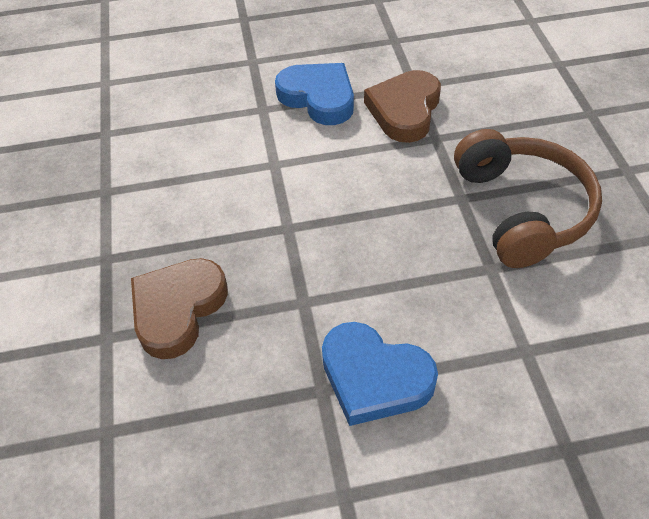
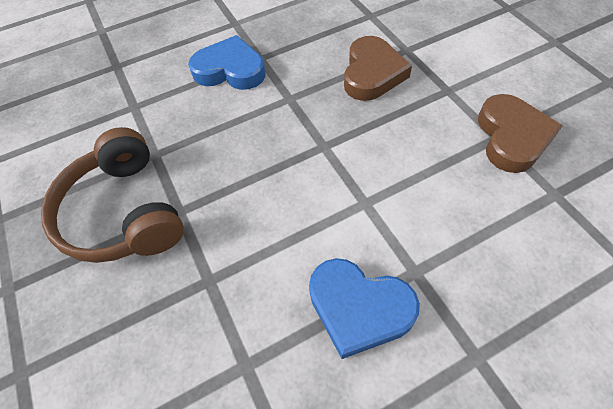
camera: 165 degrees right, 5 degrees up
(404, 110) = (250, 314): brown heart -> brown heart (512, 137)

